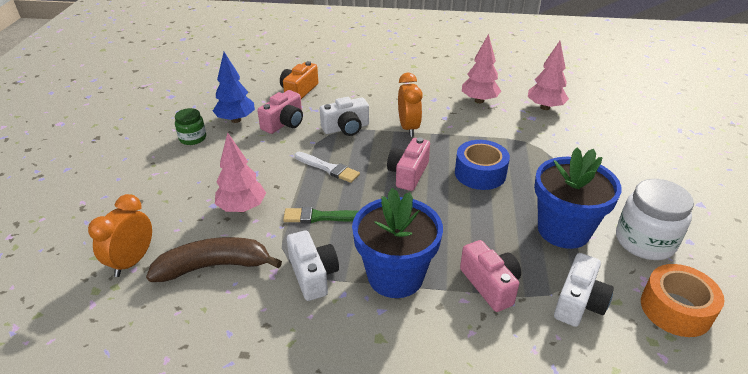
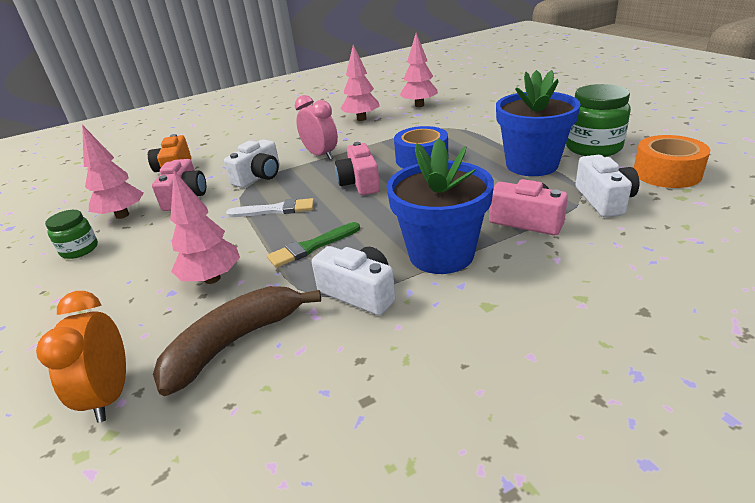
camera: 30 degrees left, 5 degrees down
(236, 120) = (122, 215): blue tree -> pink tree
(408, 128) = (321, 155): orange clock -> pink clock
(644, 241) = (593, 147): white jar -> green jar

